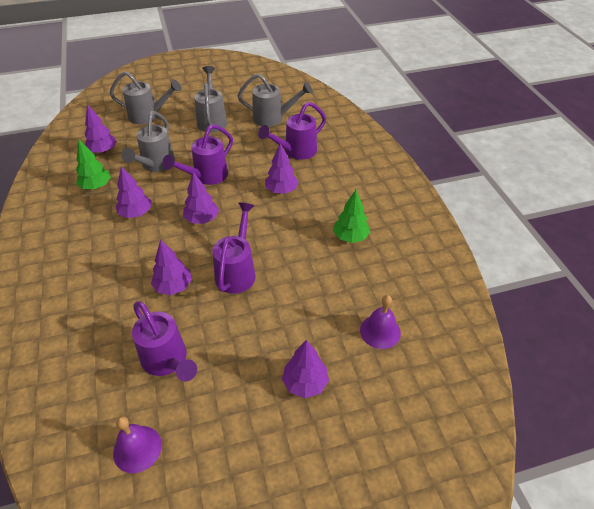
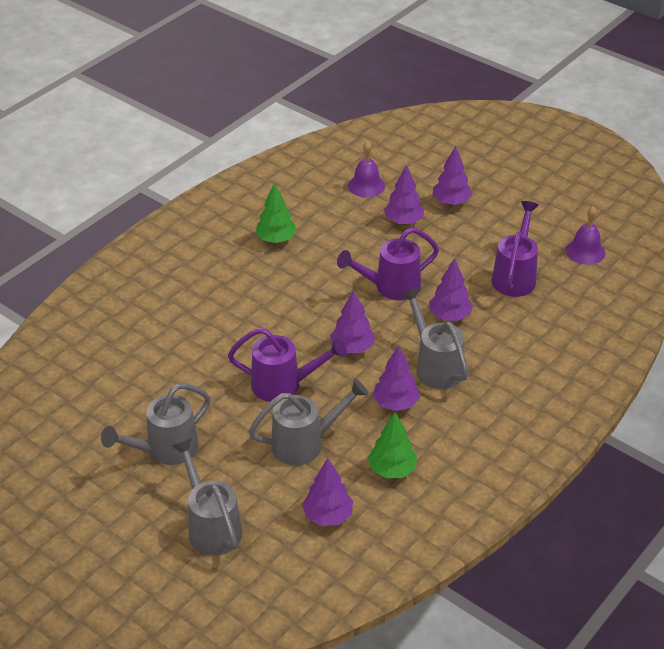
camera: 125 degrees left, 5 degrees down
(273, 118) = (112, 392): grey watering can -> grey watering can (435, 366)
(281, 190) = (251, 314): purple tree -> purple tree (403, 221)
(296, 151) = (169, 336): purple watering can -> none

